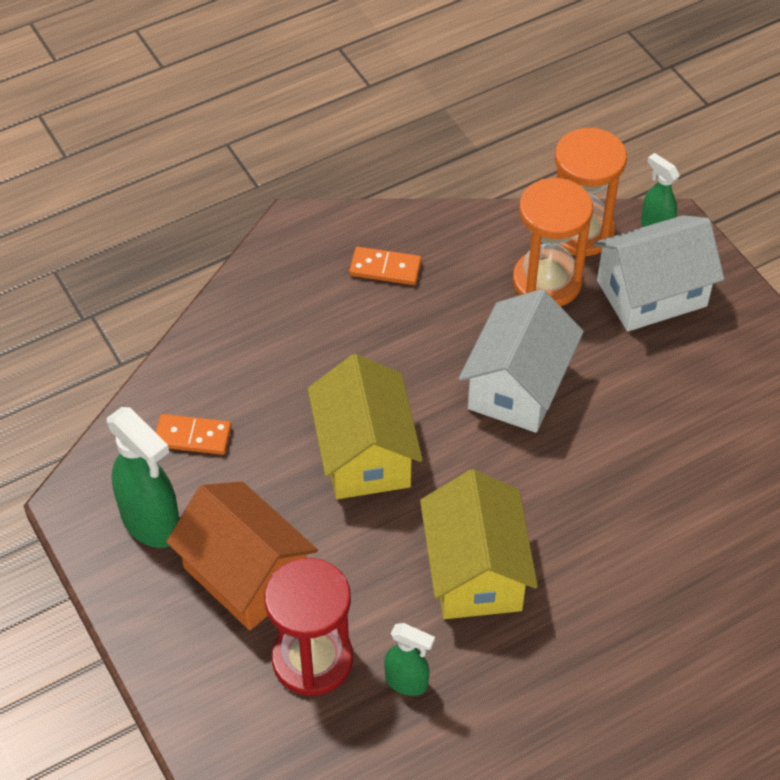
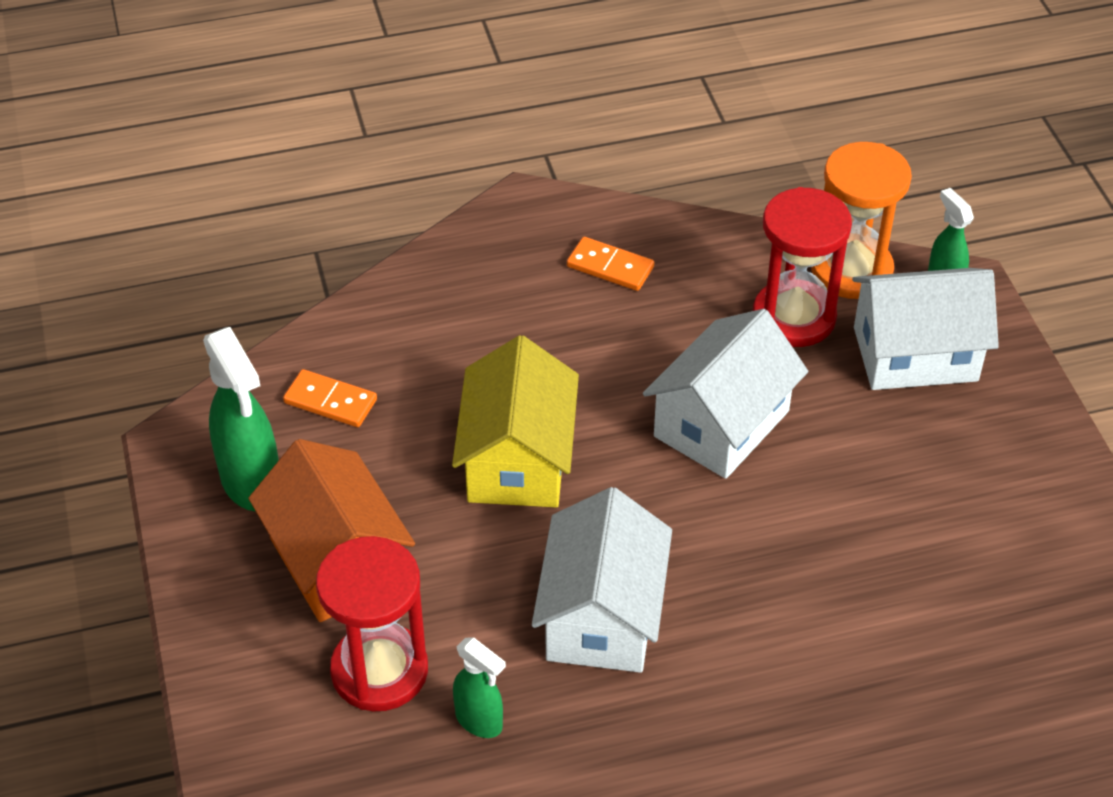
camera: 15 degrees right, 5 degrees down
(475, 571) = (602, 616): yellow house -> white house
(547, 281) = (794, 317): orange hourglass -> red hourglass

